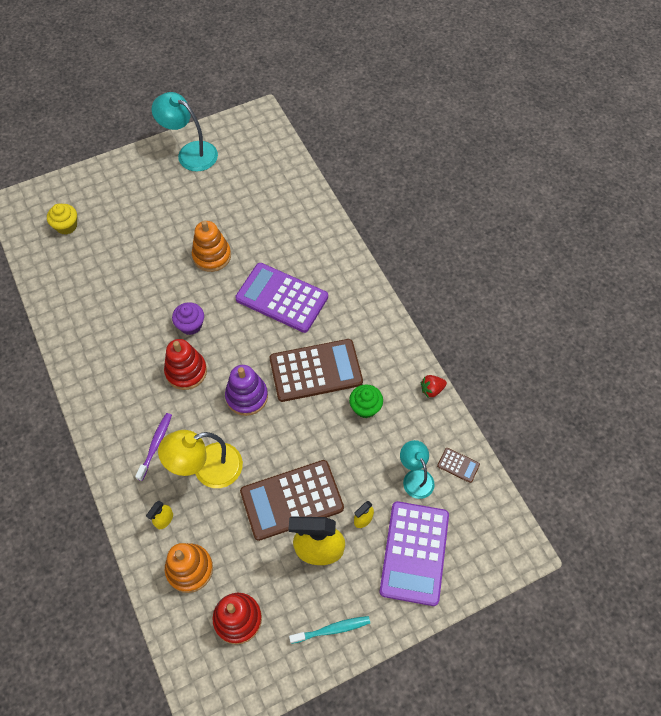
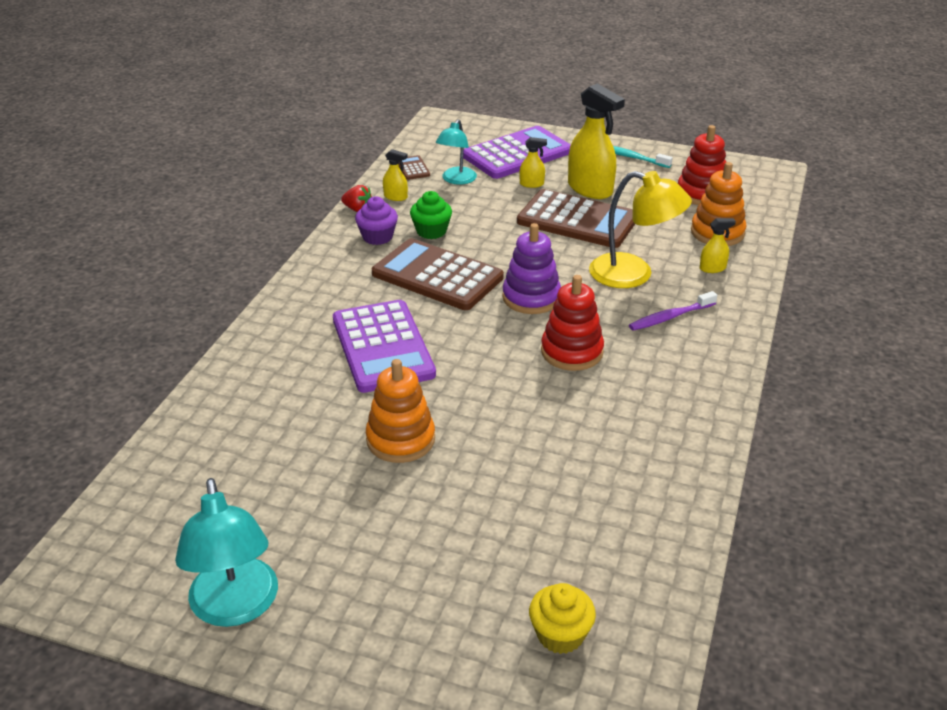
camera: 135 degrees left, 25 degrees down
(190, 325) = (517, 387): purple cupcake -> purple cupcake (377, 237)
(427, 422) = (395, 197): none -> yellow spray bottle

